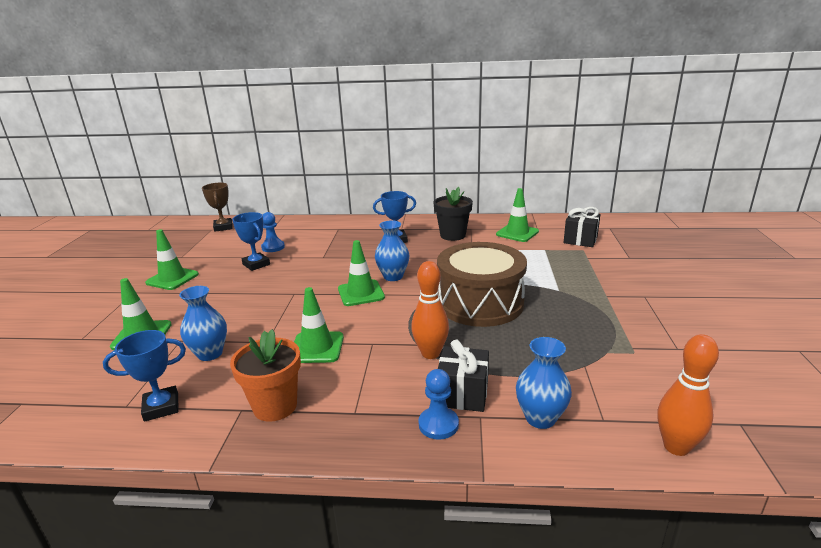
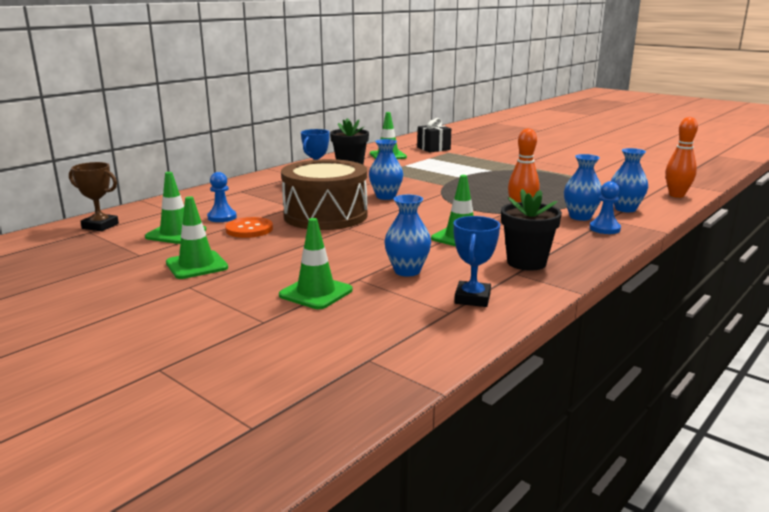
camera: 55 degrees left, 5 degrees down
(256, 264) = (249, 229): blue trophy -> orange button
(275, 406) = (526, 263): orange flower pot -> black flower pot
(361, 293) = (395, 210): green traffic cone -> green traffic cone (176, 233)
(463, 394) = (580, 217): black gift -> blue vase
(480, 303) = (475, 188): brown drum -> brown drum (325, 215)

